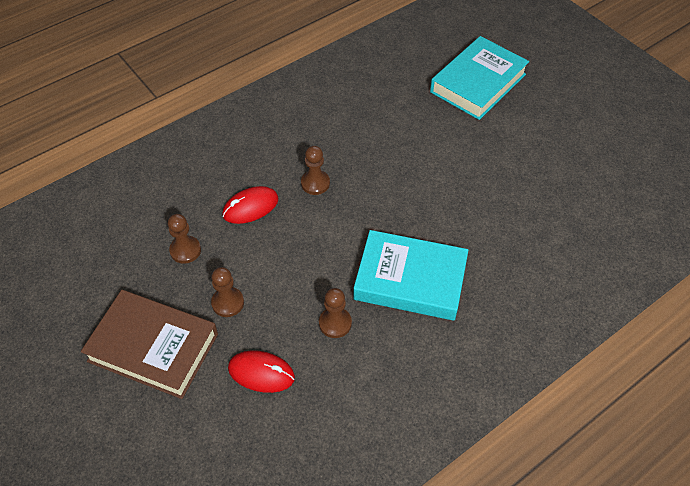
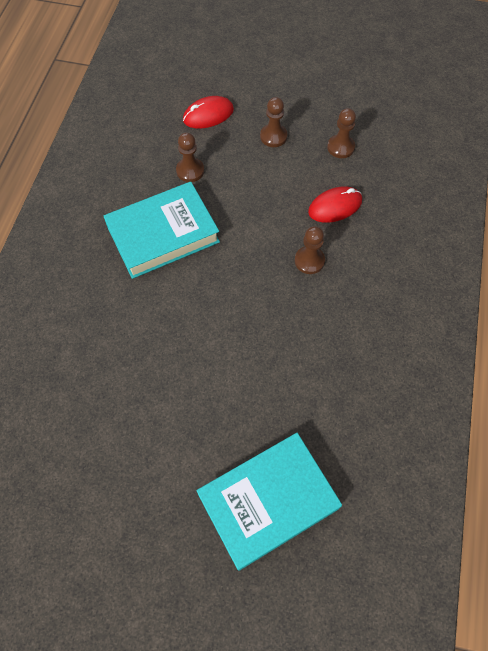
camera: 140 degrees right, 10 degrees up
(153, 347) = (287, 86): brown book -> none
(250, 207) = (335, 206): red mouse -> red mouse turned 45 degrees clockwise
(478, 83) = (268, 501): turquoise book -> turquoise book turned 60 degrees clockwise

